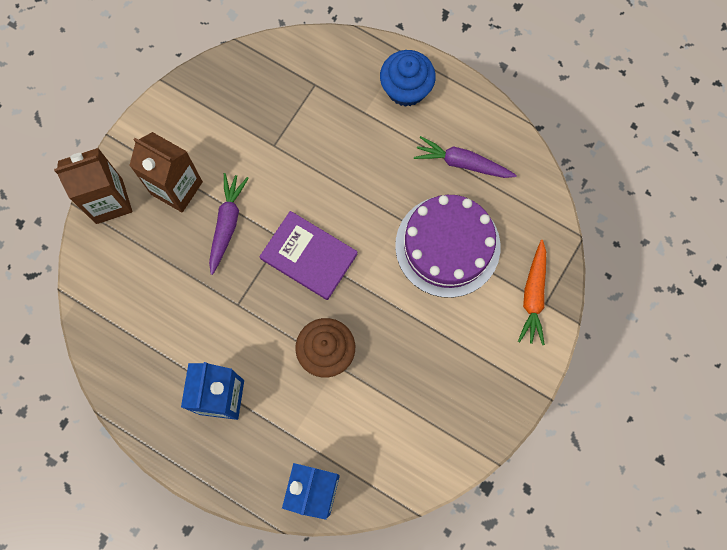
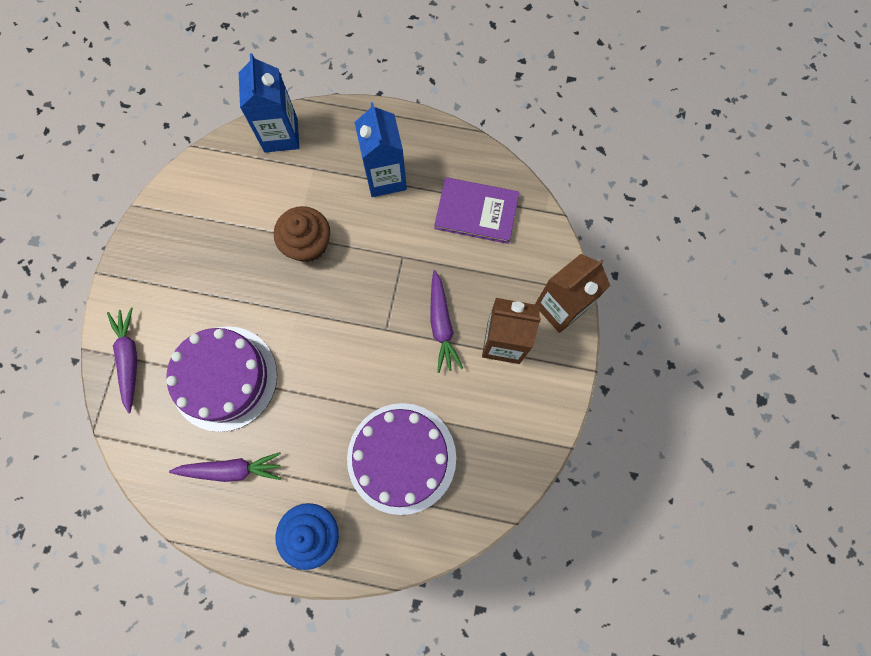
camera: 160 degrees right, 0 degrees up
(308, 256) = (353, 321): purple book -> purple book (476, 212)
(309, 121) = (401, 458): none -> purple cake
(533, 296) = (129, 359): orange carrot -> purple carrot

